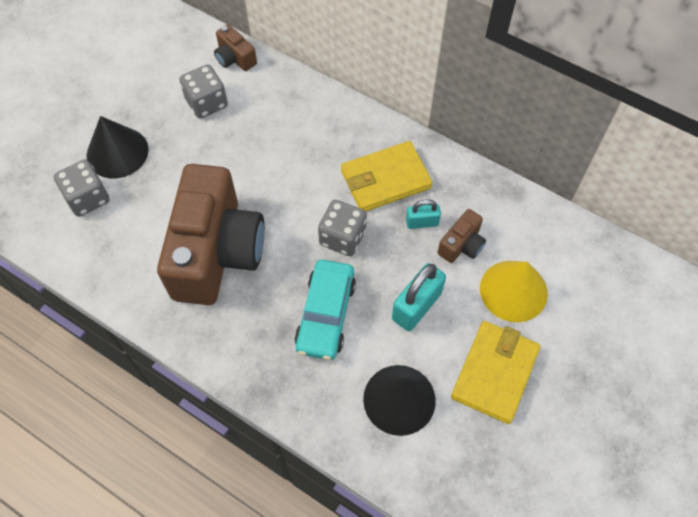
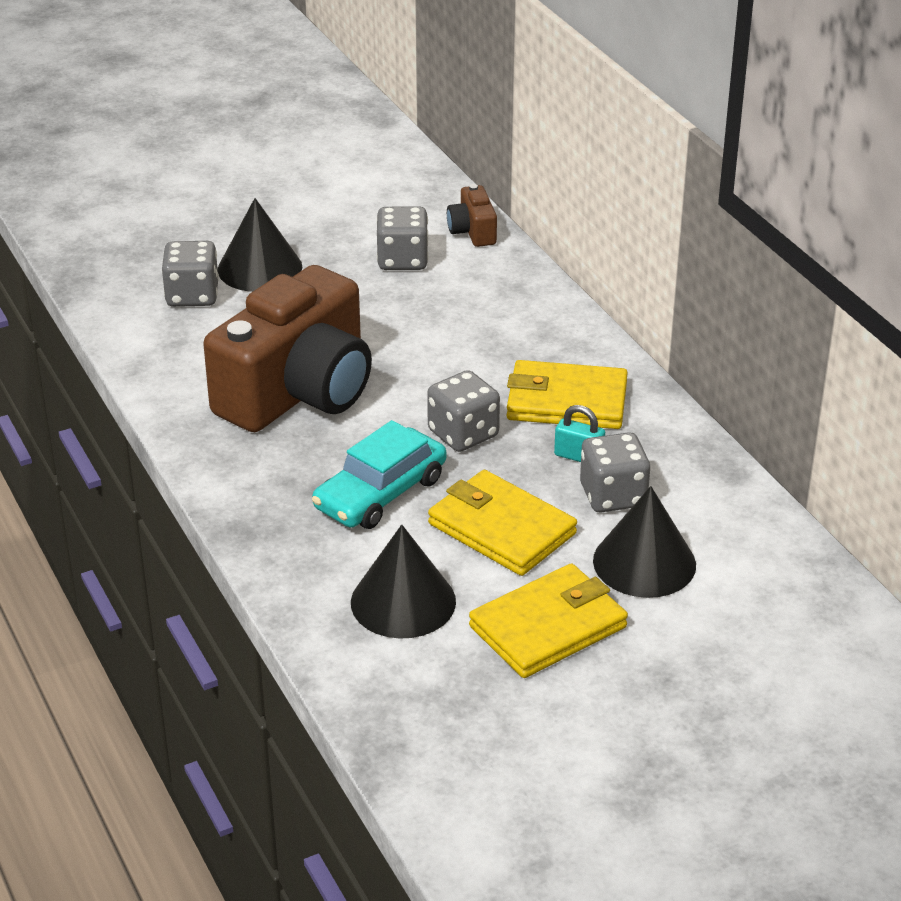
camera: 30 degrees right, 25 degrees down
(416, 306) = (501, 528): turquoise padlock -> yellow wallet
(461, 245) = (613, 495): brown camera -> grey dice
(513, 290) = (644, 562): yellow cone -> black cone

